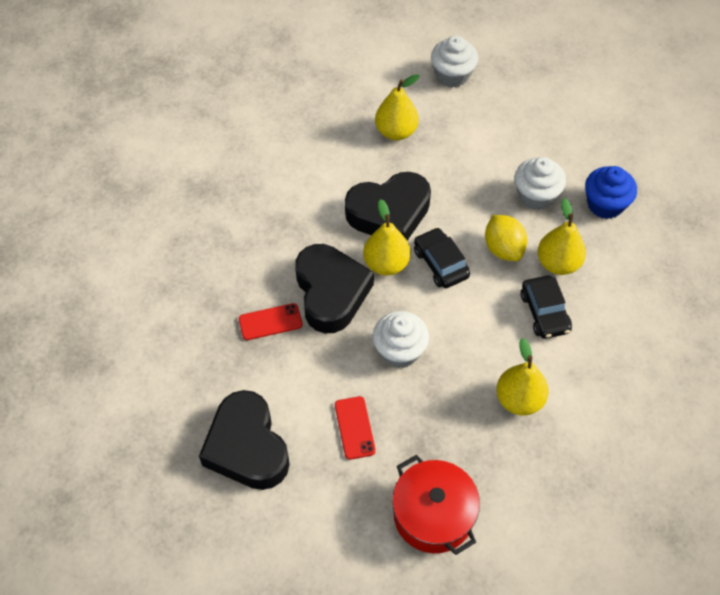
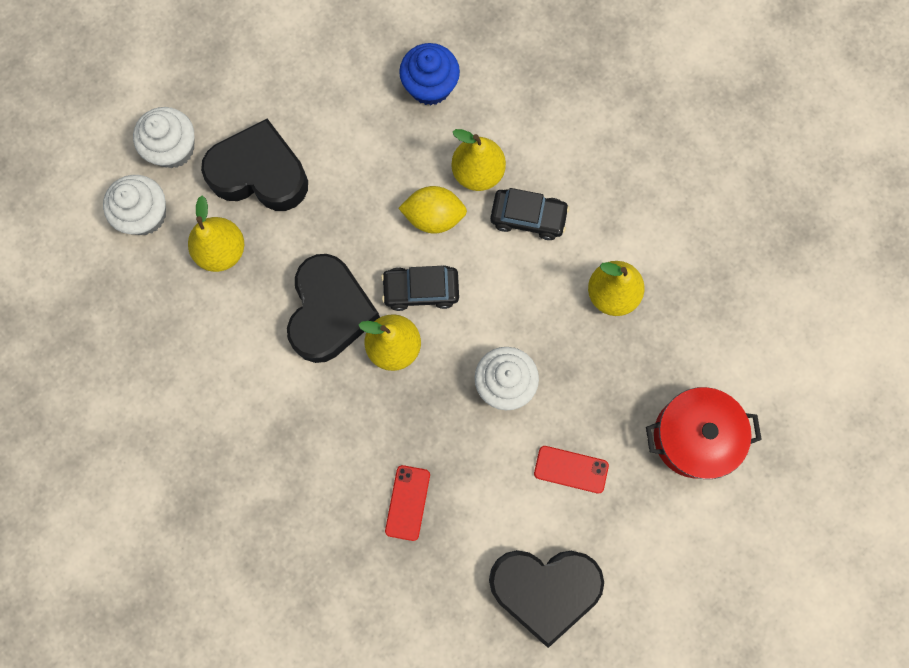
camera: 65 degrees left, 20 degrees up
(331, 292) = (401, 422): black heart -> black heart (260, 173)
(536, 195) = (384, 148): white cupcake -> white cupcake (145, 215)

